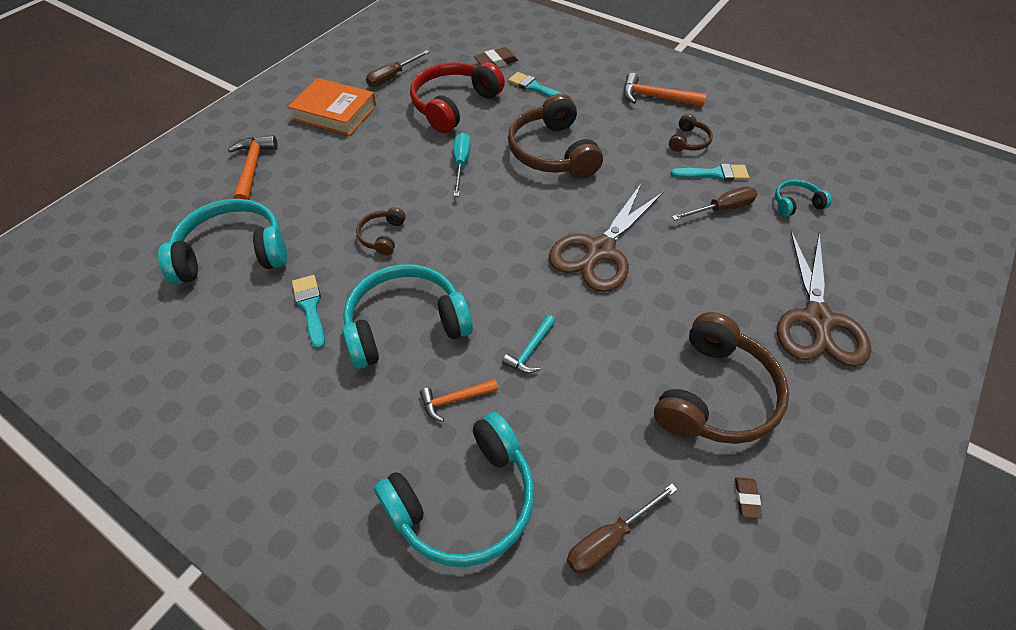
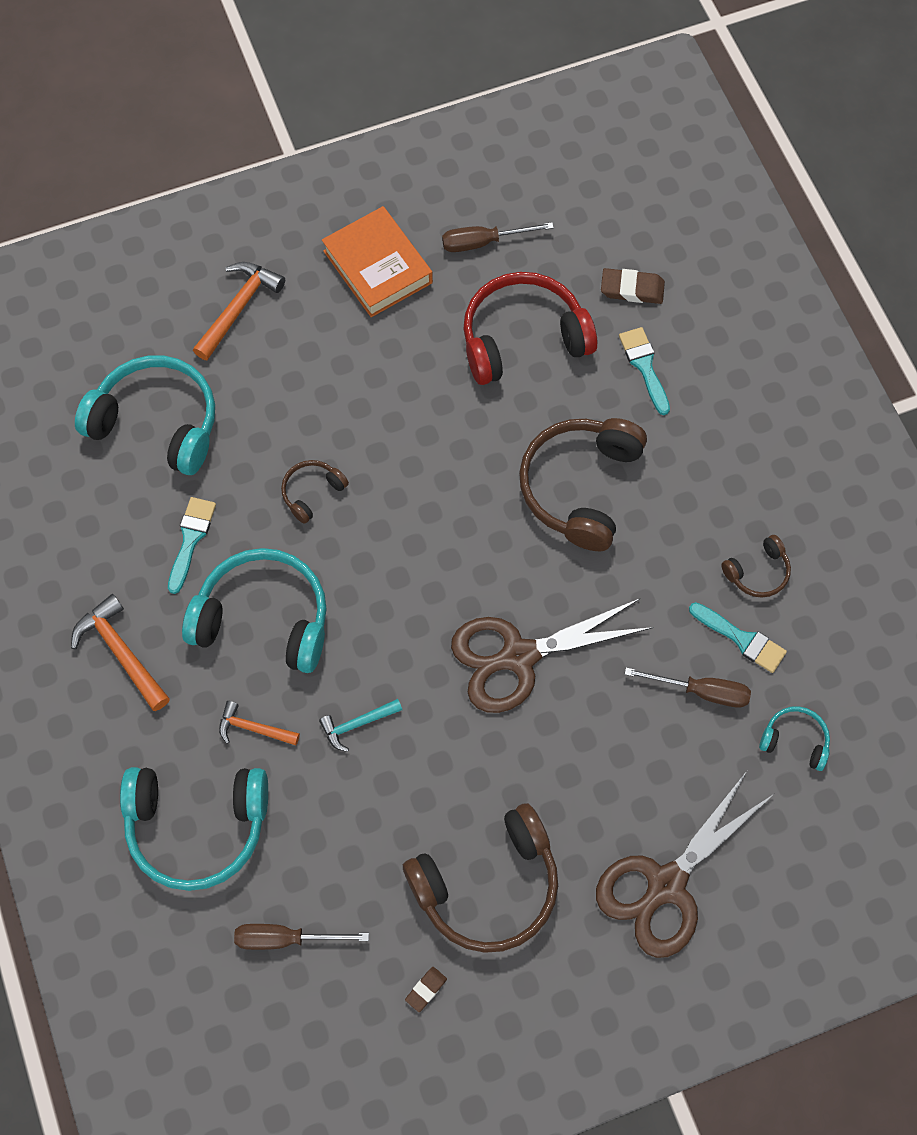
camera: 35 degrees right, 15 degrees up
(461, 164) = (463, 440): turquoise screwdriver -> none
(655, 98) = (783, 477): orange hammer -> orange hammer (121, 652)

